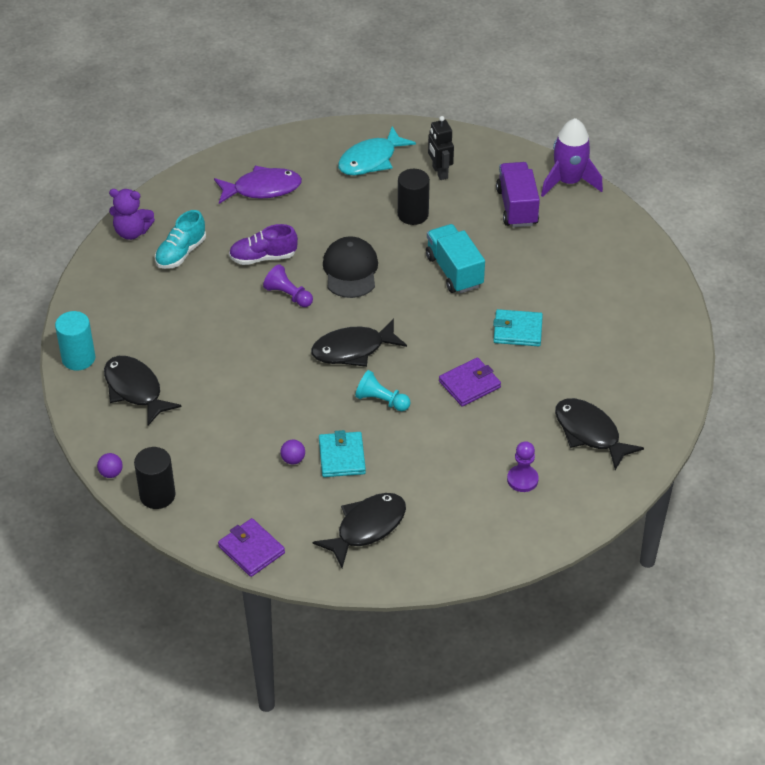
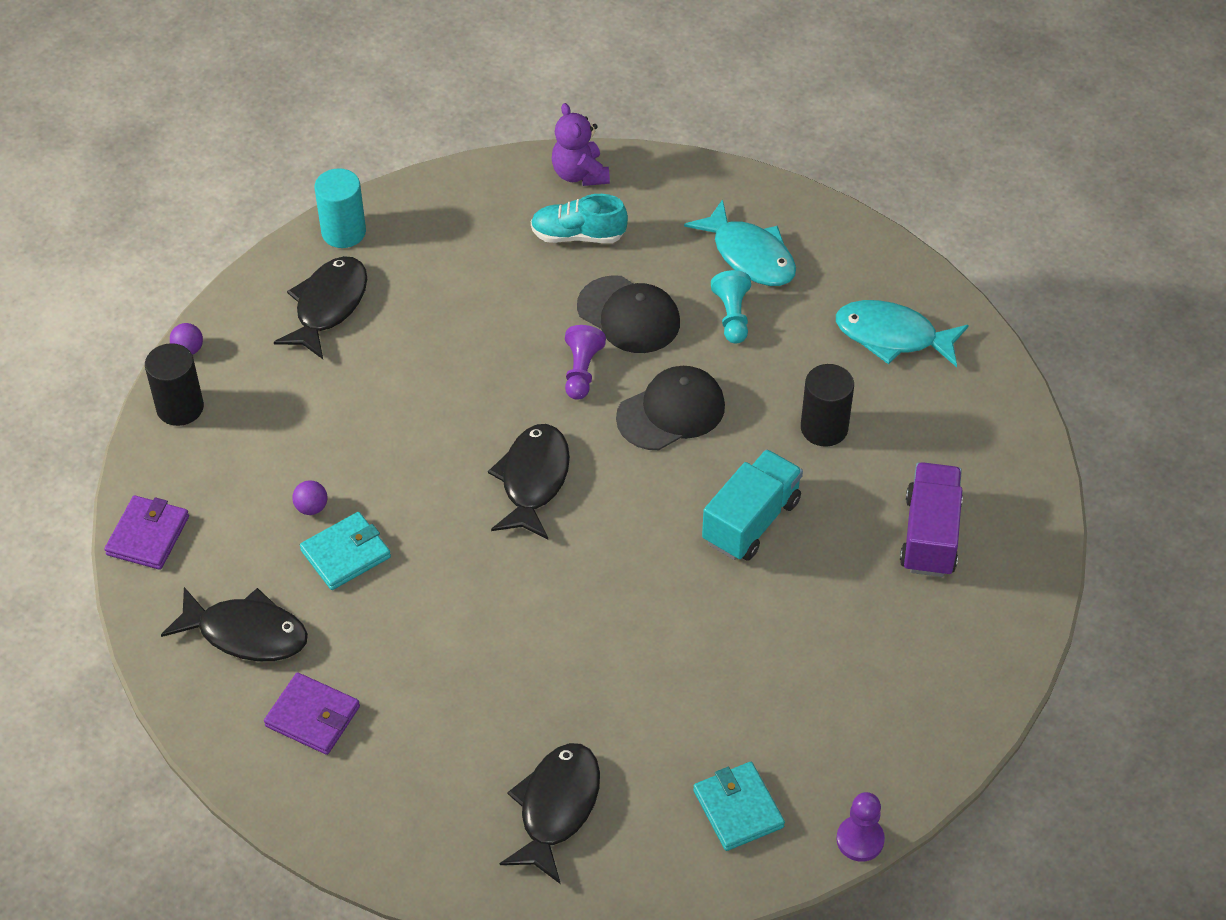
camera: 60 degrees right, 5 degrees up
(262, 189) = (749, 255): purple fish -> turquoise fish
(263, 257) = (629, 315): purple shoe -> black cap
(353, 349) = (533, 480): black fish -> black fish turned 60 degrees clockwise
(381, 400) = (465, 550): turquoise pawn -> turquoise pawn (732, 316)
(439, 172) = (928, 419): black robot -> none
(469, 384) = (555, 631): purple wallet -> purple wallet (313, 716)
(517, 207) = (930, 535): purple truck -> purple truck turned 45 degrees counterclockwise
(517, 330) = (691, 641): turquoise wallet -> turquoise wallet (738, 809)
(522, 479) = (424, 765): purple pawn -> purple pawn (860, 840)
(568, 182) = (1030, 573): purple rocket -> none

